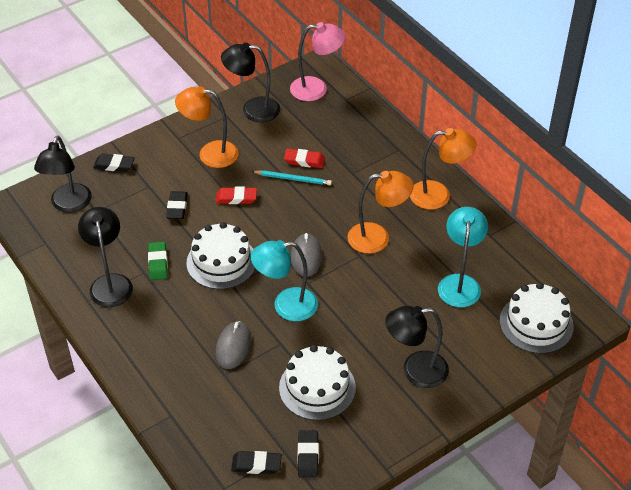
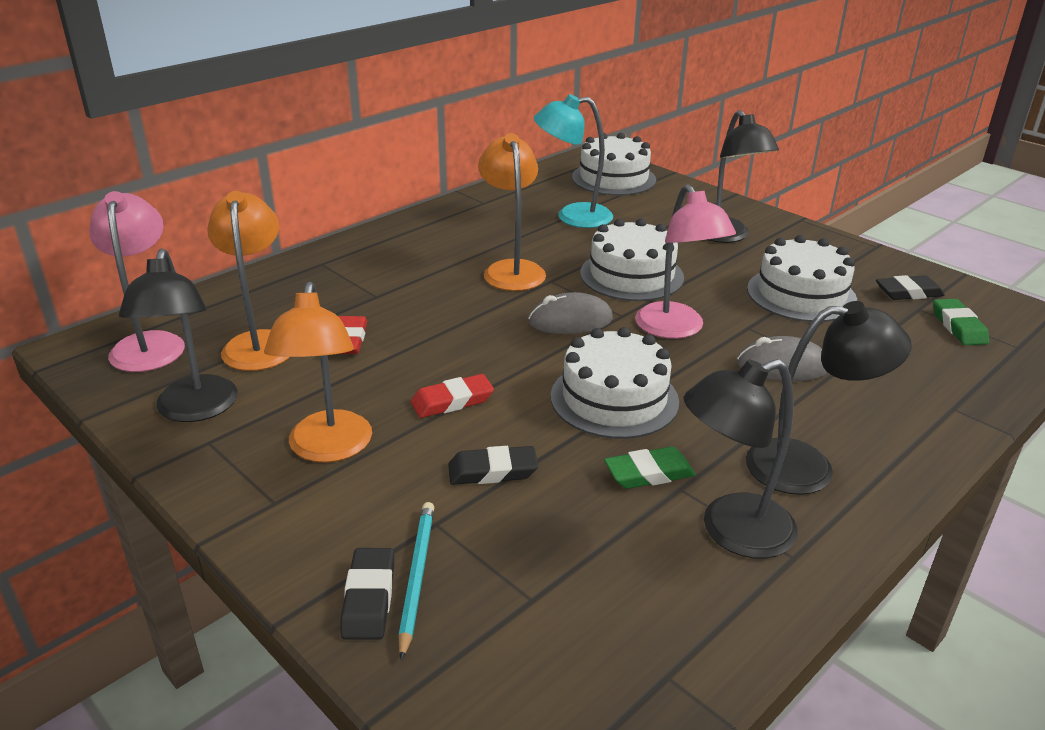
camera: 100 degrees left, 15 degrees down
(68, 205) = (523, 660): black lamp -> black lamp (807, 467)
(236, 198) = (452, 401): red eraser -> red eraser turned 75 degrees clockwise
(256, 464) = (958, 326): black eraser -> green eraser
(286, 306) = (676, 329): turquoise lamp -> pink lamp
(293, 179) = (395, 347): turquoise pencil -> turquoise pencil (416, 577)
(360, 299) = (631, 275): none -> white cake
(438, 195) = (417, 233): orange lamp -> orange lamp (260, 342)

